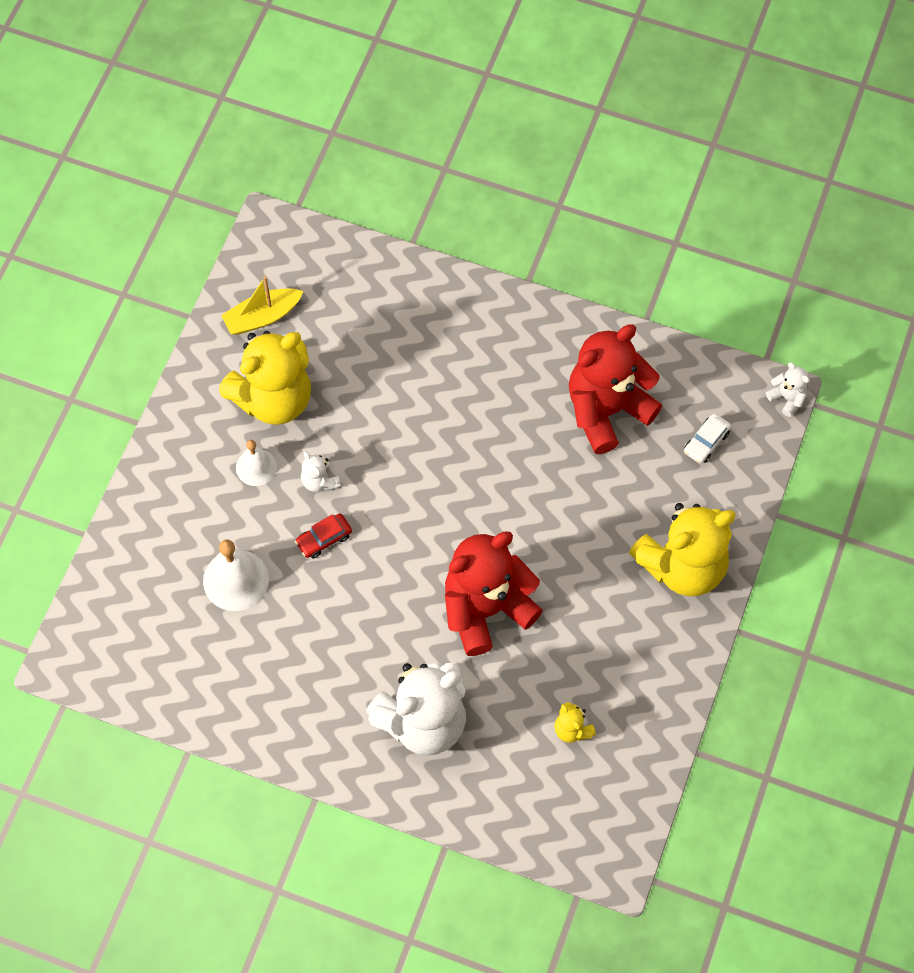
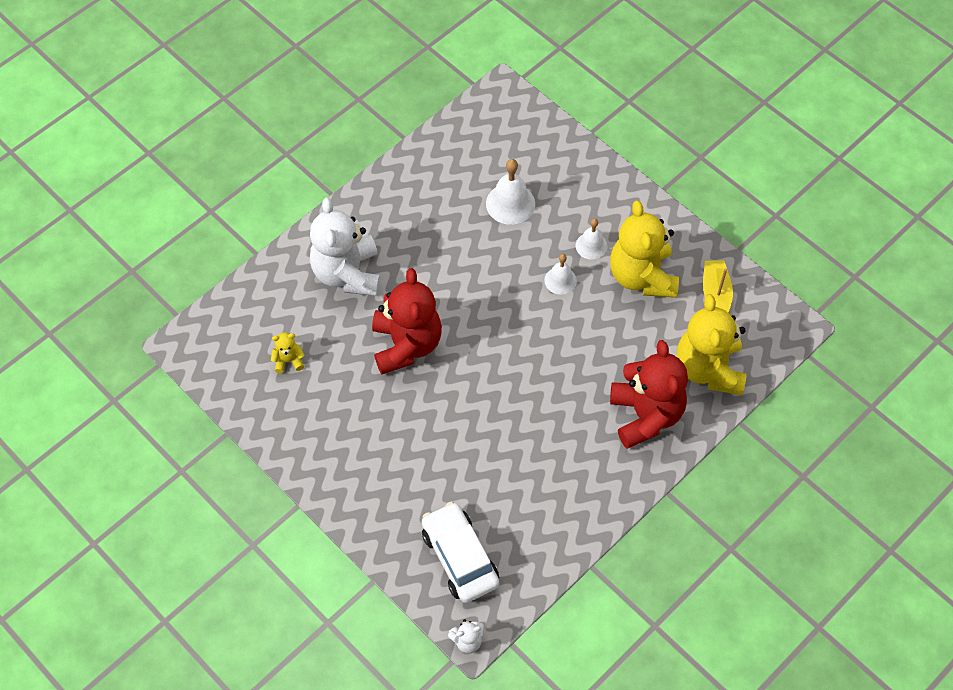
camera: 115 degrees right, 5 degrees down
(319, 481) = (560, 280): white teddy bear -> white bell
(324, 539) = (513, 266): red car -> none
(607, 410) = (523, 497): red teddy bear -> red teddy bear (645, 415)
(682, 566) = (367, 490): yellow teddy bear -> yellow teddy bear (708, 369)
(706, 442) = (460, 557): white car -> white car, size x2.10

